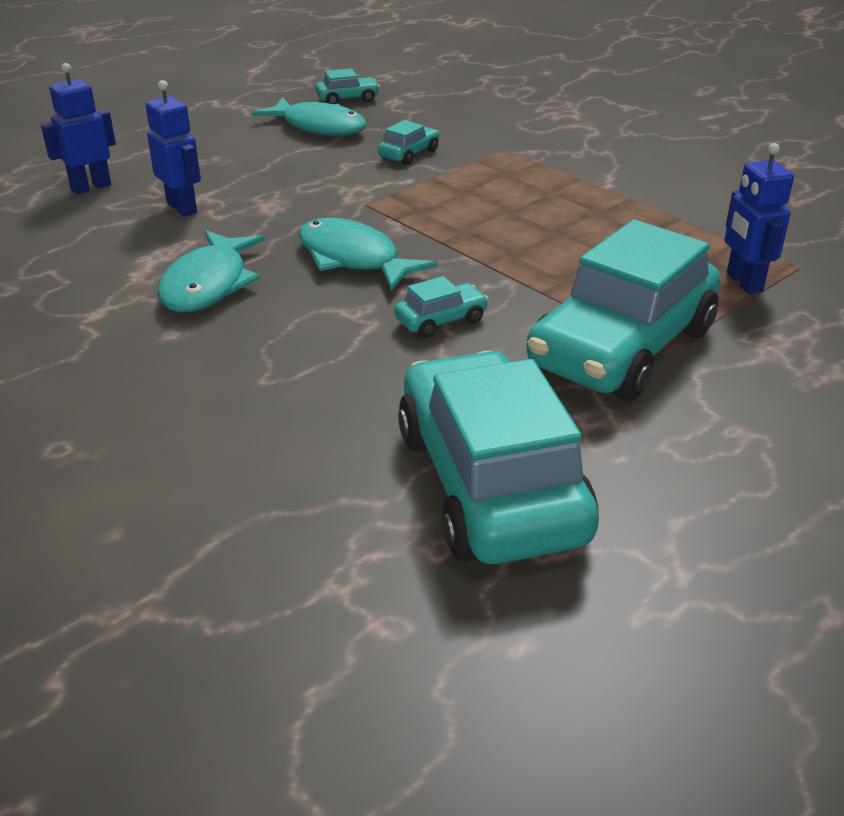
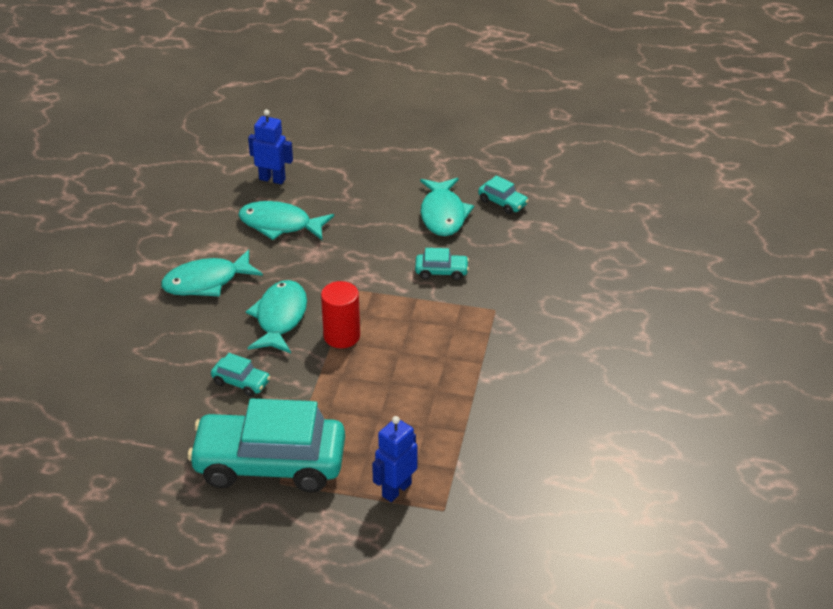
camera: 55 degrees right, 5 degrees up
(182, 208) = (280, 225): blue robot -> turquoise fish
(439, 233) = (341, 336): none -> red cylinder
(490, 484) = (107, 464): turquoise car -> none

